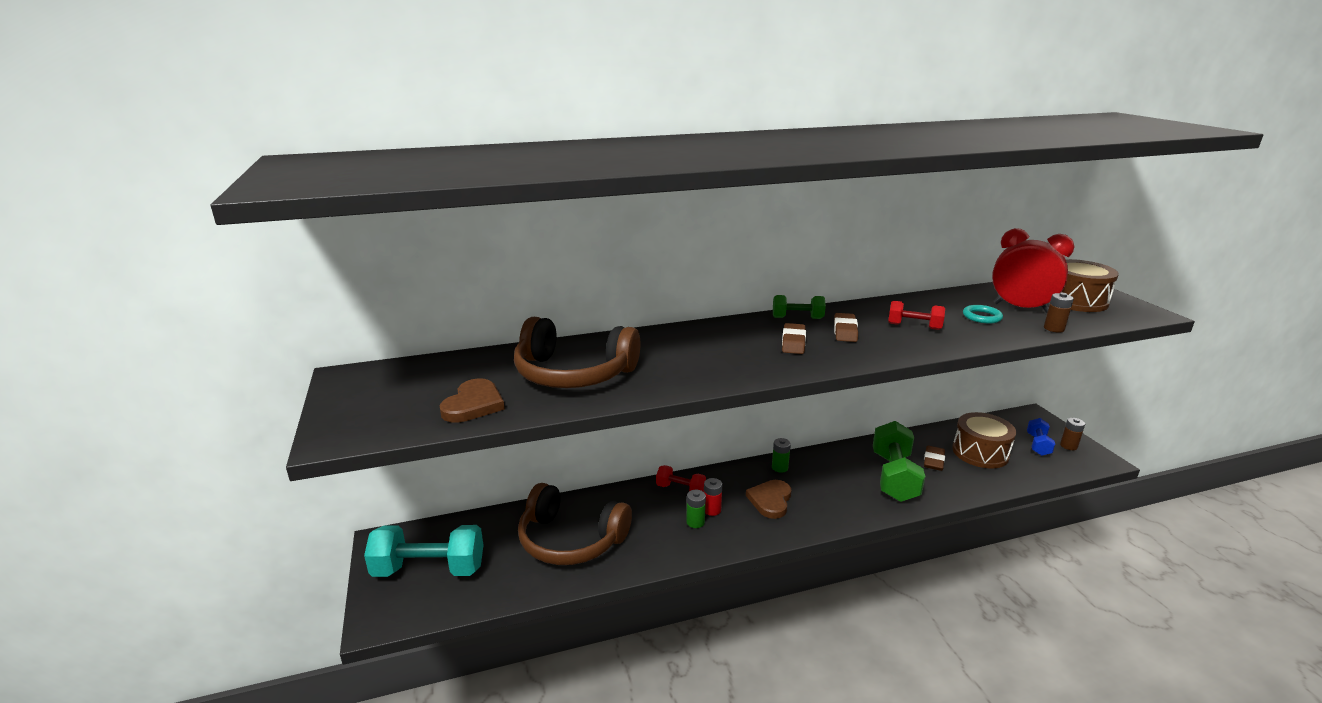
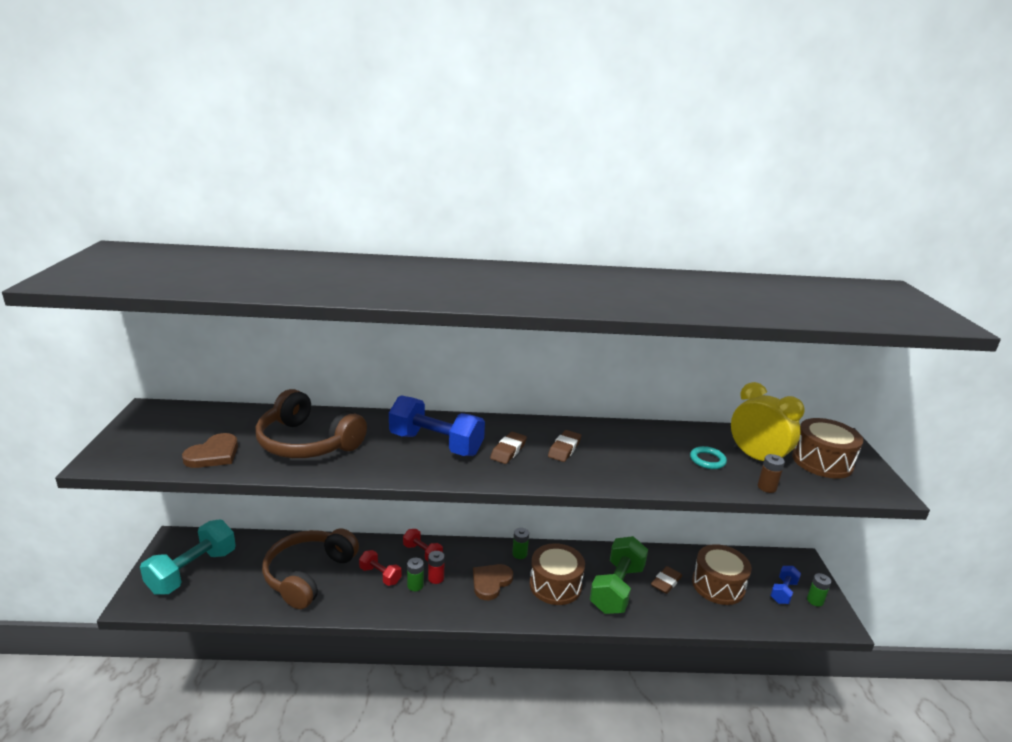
camera: 15 degrees right, 0 degrees up
(429, 570) = (192, 571): turquoise dumbbell -> turquoise dumbbell turned 75 degrees counterclockwise
(571, 540) = (308, 575): brown headphones -> brown headphones turned 75 degrees clockwise
(714, 350) = (436, 444): none -> blue dumbbell
(797, 318) = (534, 427): green dumbbell -> none
(835, 488) = (555, 585): none -> brown drum
(914, 326) = (632, 457): red dumbbell -> red dumbbell (380, 575)
(1021, 308) = (756, 458): red clock -> yellow clock
(1068, 446) = (815, 600): brown battery -> green battery

